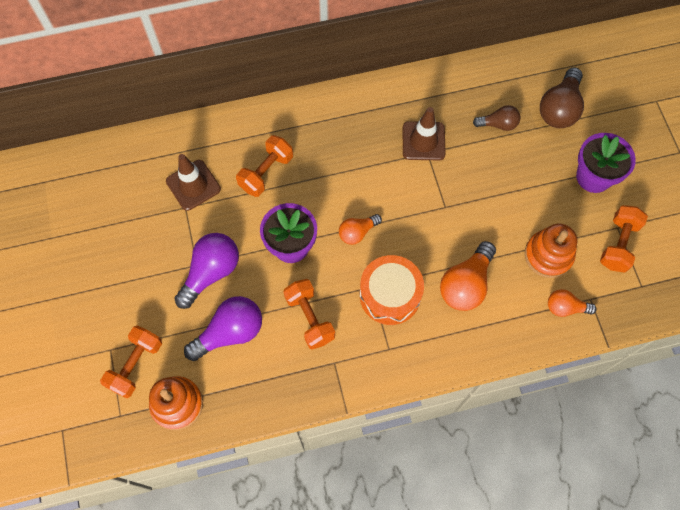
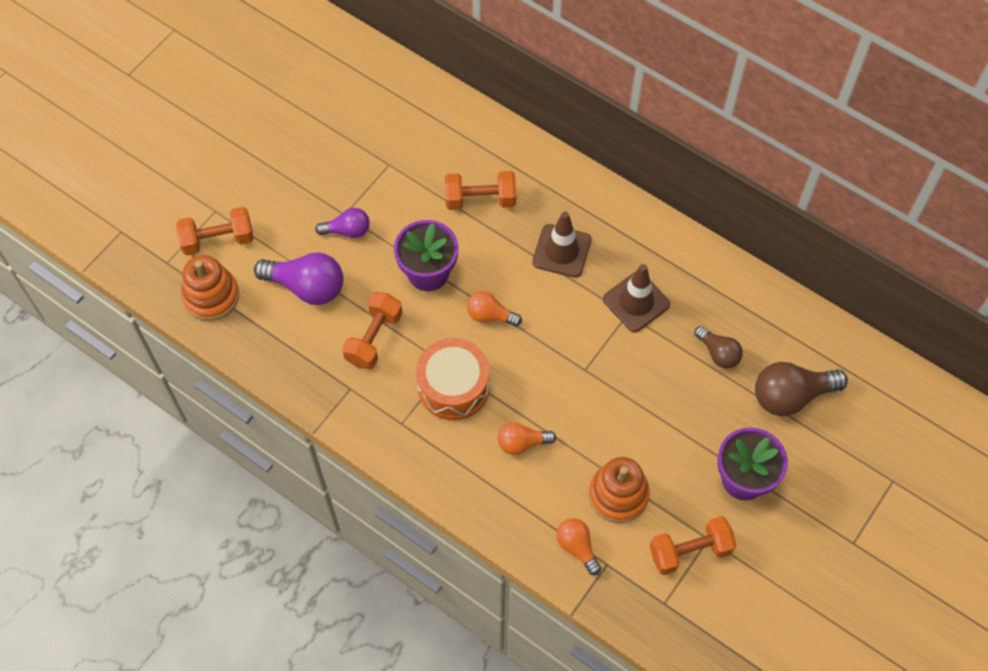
camera: 50 degrees right, 5 degrees down
(193, 185) = (415, 154): brown traffic cone -> brown traffic cone (561, 251)
(211, 272) = (347, 230): purple light bulb -> purple light bulb, size x0.59
(466, 284) = (522, 443): orange light bulb -> orange light bulb, size x0.59

